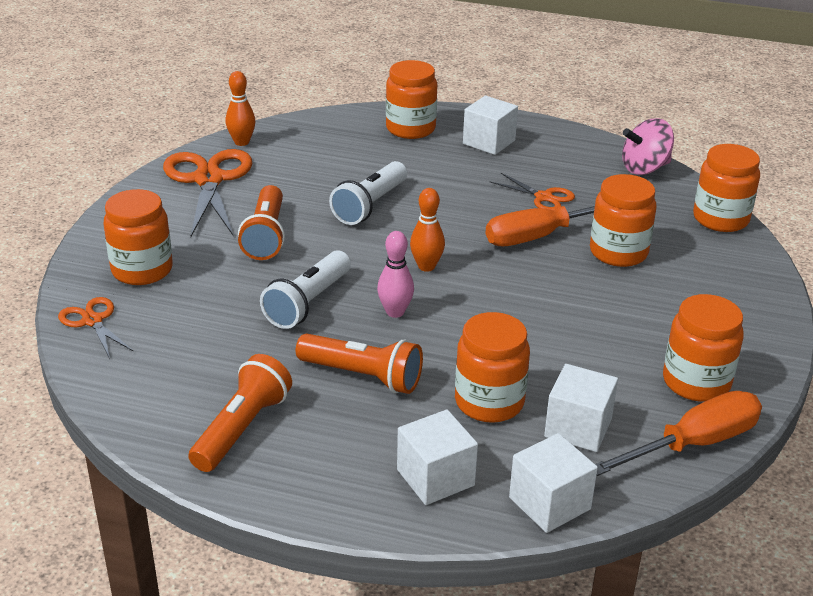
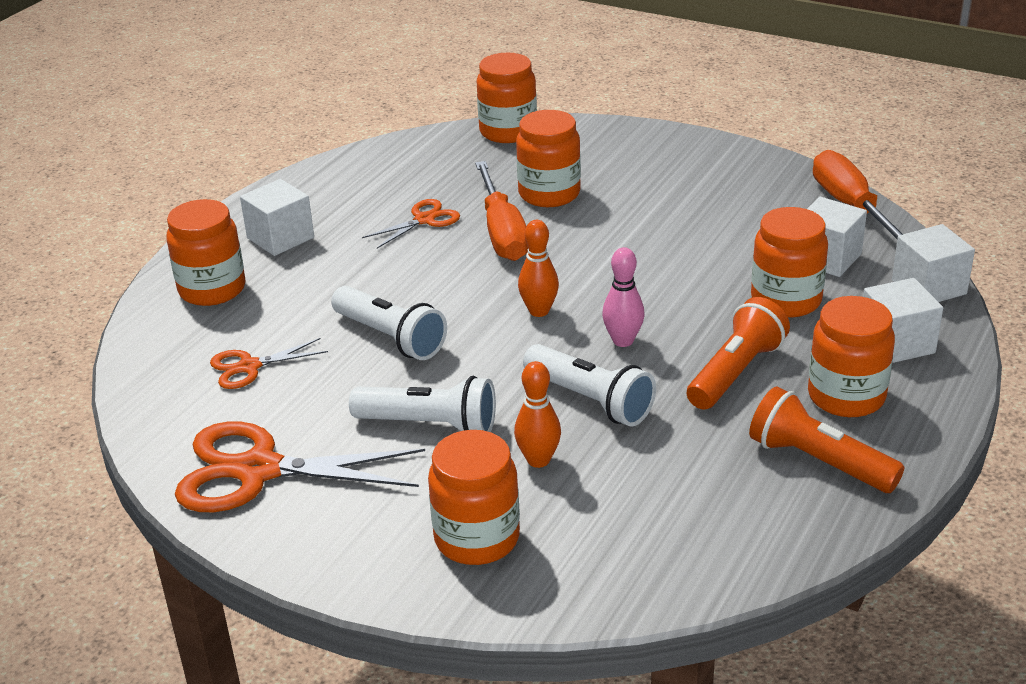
camera: 75 degrees left, 0 degrees up
(92, 321) = (587, 585): orange scissors -> orange scissors (249, 367)
(242, 142) = (163, 435): orange bowling pin -> orange bowling pin (538, 460)
(266, 236) = (430, 425): orange flashlight -> white flashlight
(644, 168) = (392, 153): pink spinning top -> none
(696, 382) = (766, 190): orange jar -> orange jar (846, 396)

